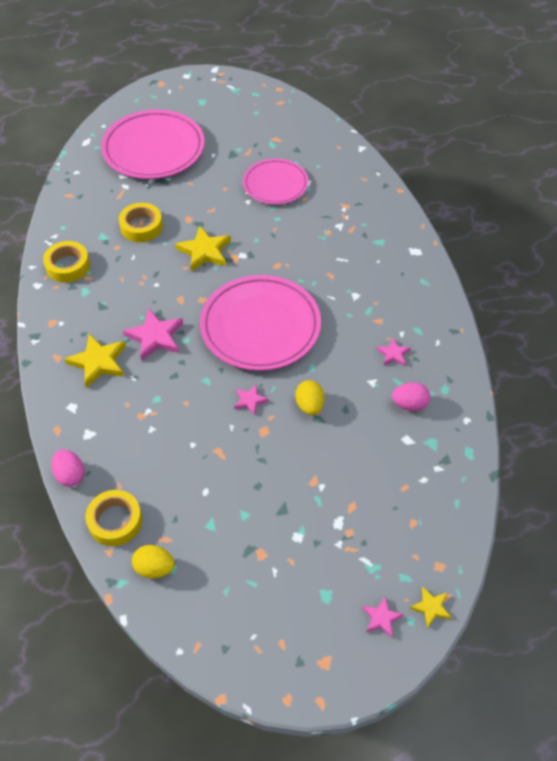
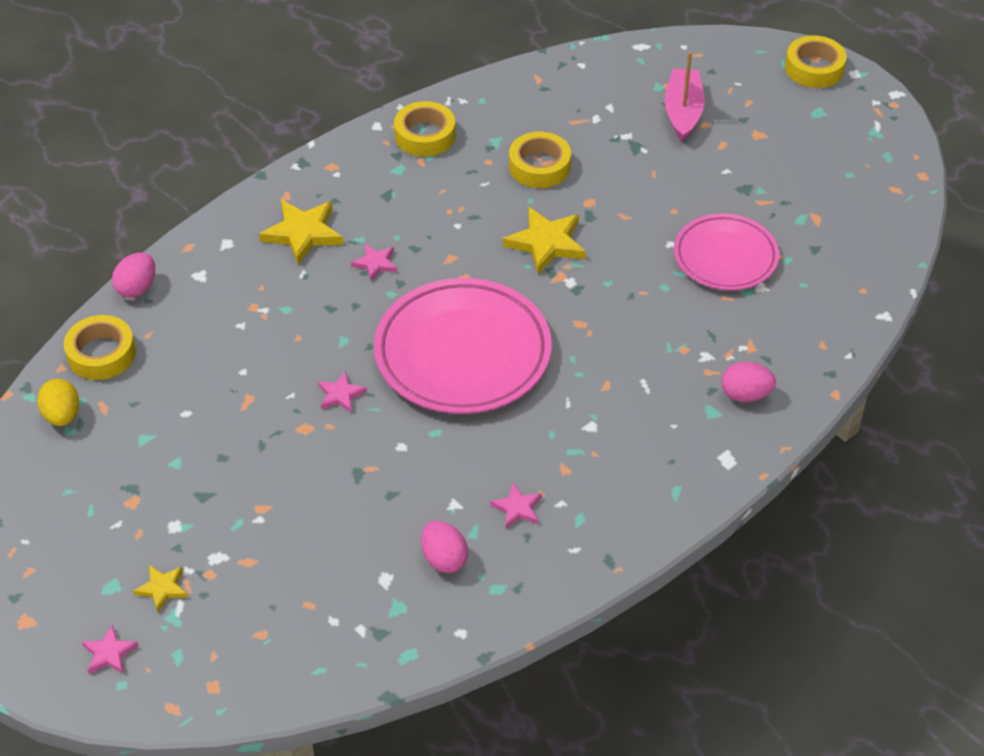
camera: 60 degrees right, 5 degrees down
(153, 150) = (683, 112): pink plate -> pink boat
(155, 337) = (375, 264): pink star -> pink star, size x0.55
(169, 87) = (814, 68): none -> yellow tape
(309, 405) = (372, 455): yellow egg -> none
(377, 223) = (745, 394): none -> pink egg
(431, 607) = (150, 699): yellow star -> yellow star (162, 588)

